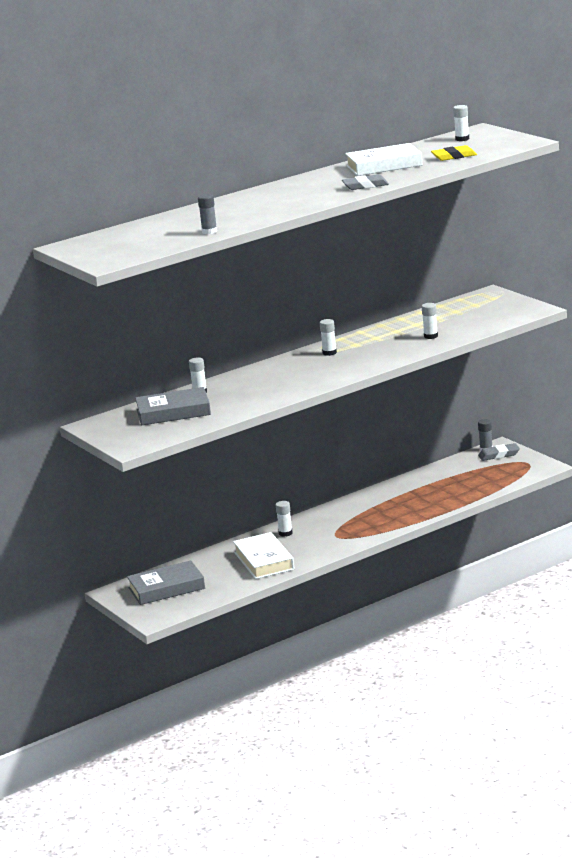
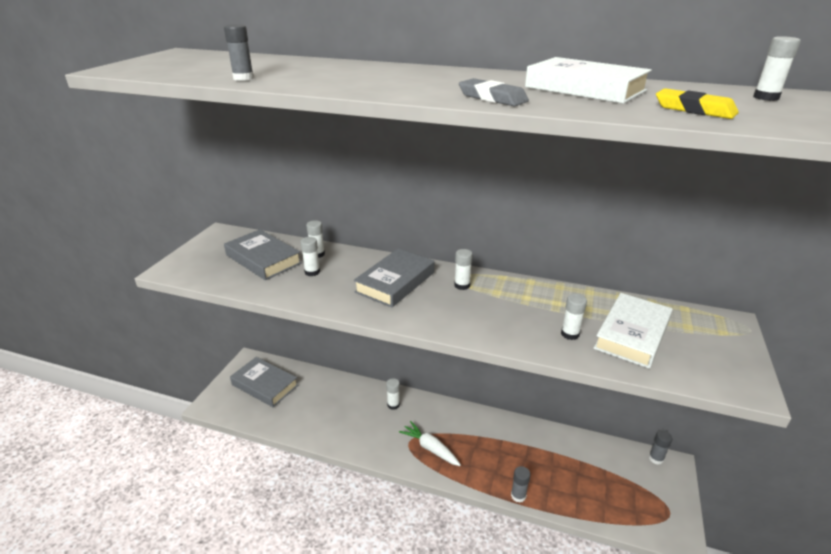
camera: 50 degrees right, 10 degrees up
(226, 397) = (312, 272): none -> white glue stick
(264, 561) = (337, 418): white book -> white book (632, 334)
(289, 372) = (395, 282): none -> grey book
(355, 529) = (430, 448): none -> white carrot
(444, 508) = (518, 495): none -> grey glue stick
(499, 455) = (657, 476): grey eraser -> none

